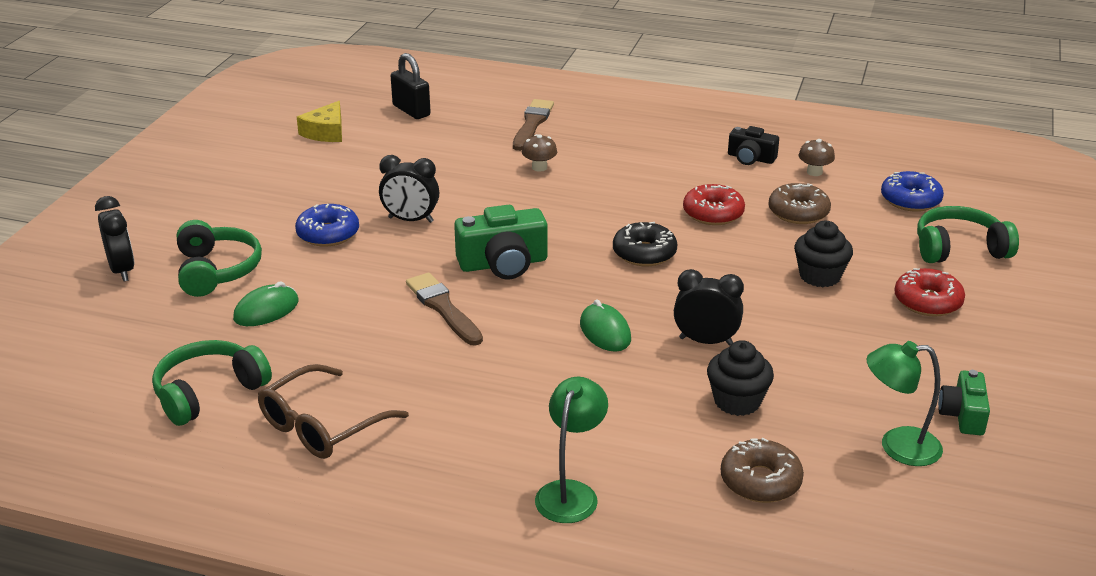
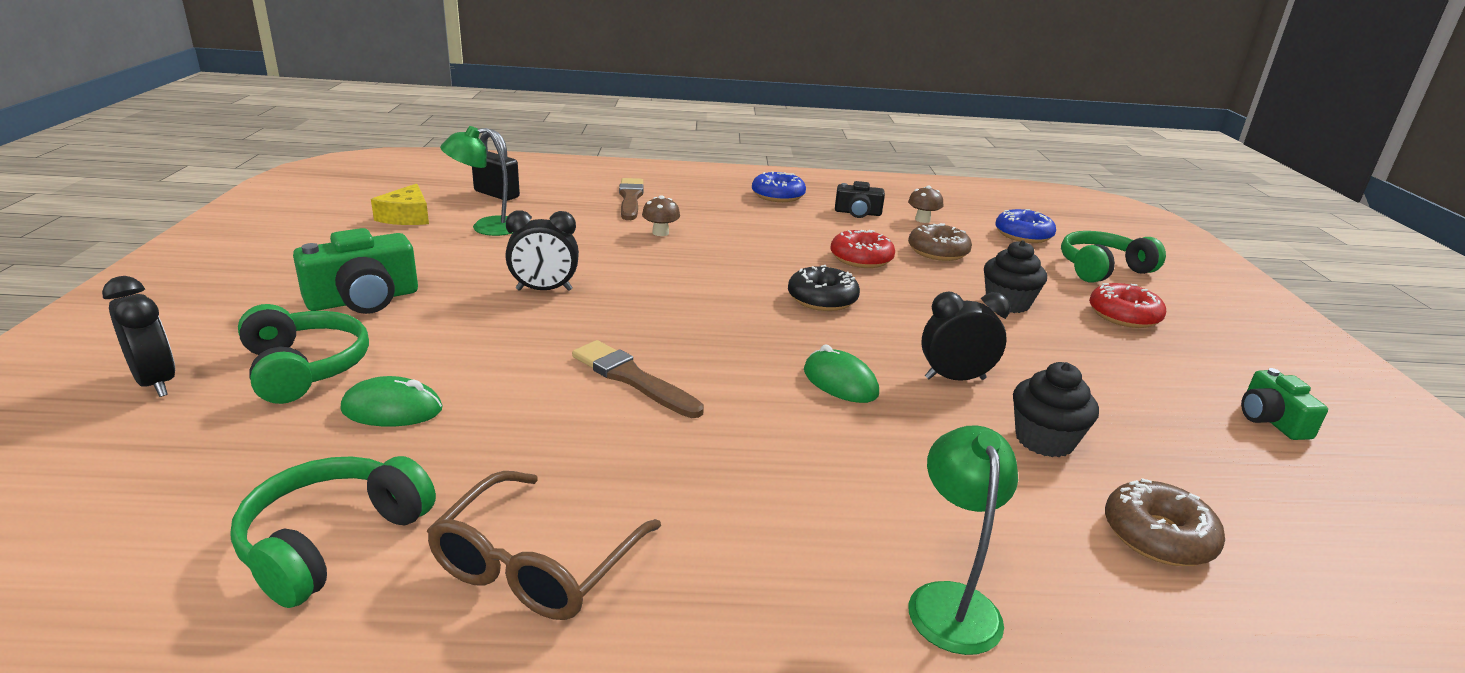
camera: 20 degrees left, 5 degrees down
(266, 310) = (392, 409): green mouse -> green mouse turned 60 degrees clockwise
(328, 234) = (447, 313): blue donut -> blue donut (778, 196)
(503, 263) = (677, 323): green camera -> green camera (363, 299)
(897, 446) = (1250, 465): green lamp -> green lamp (486, 227)

